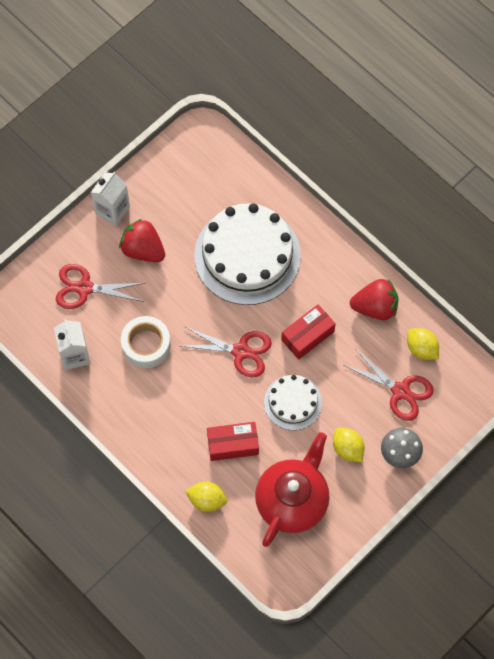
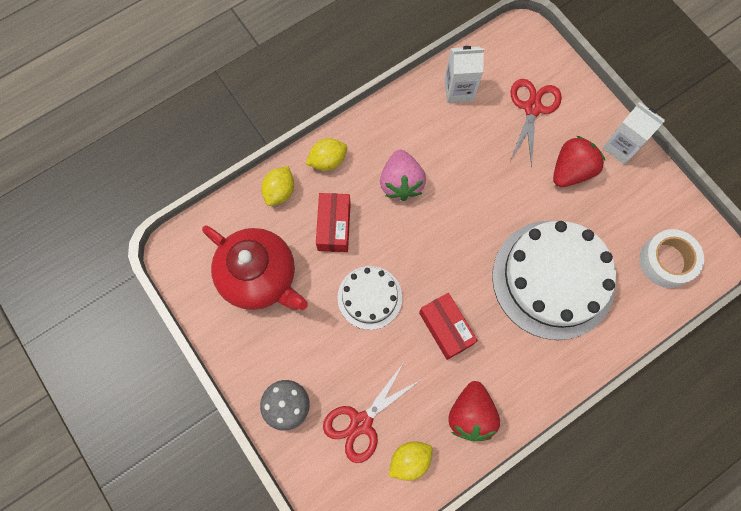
camera: 100 degrees right, 5 degrees up
(146, 345) = (459, 158): white tape -> white tape (666, 261)
(179, 393) = (401, 183): none -> pink strawberry
(240, 351) = (438, 252): red scissors -> none
(347, 449) = (304, 347): yellow lemon -> yellow lemon (328, 161)

